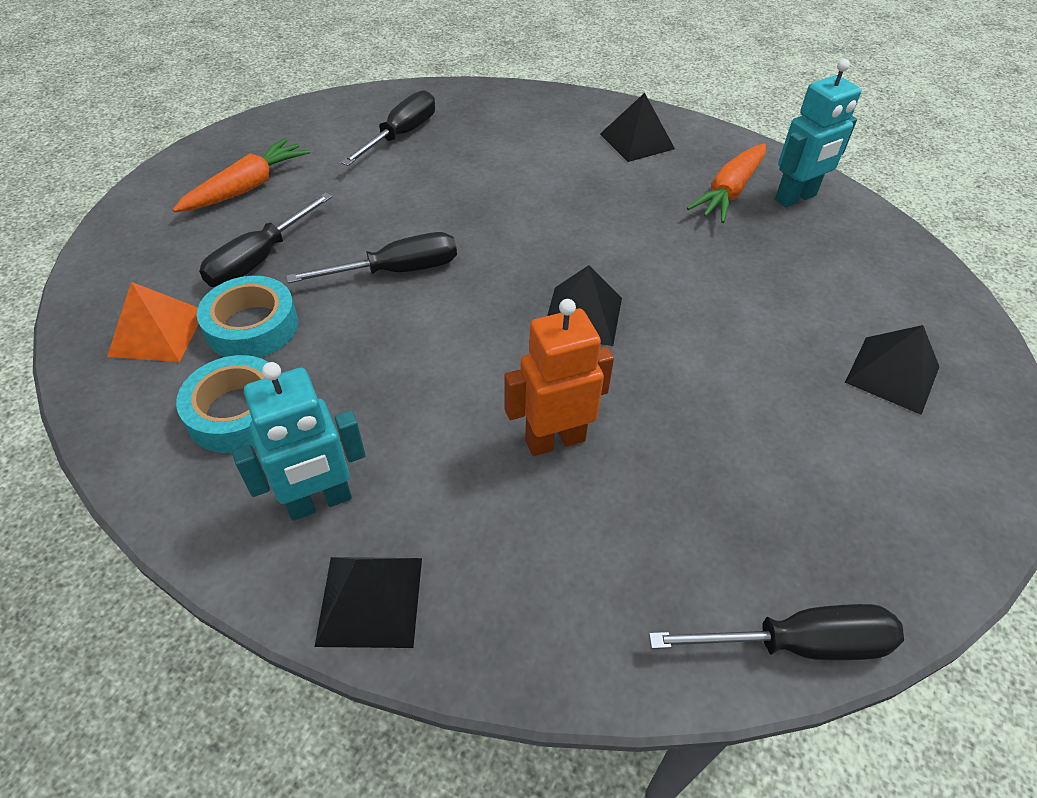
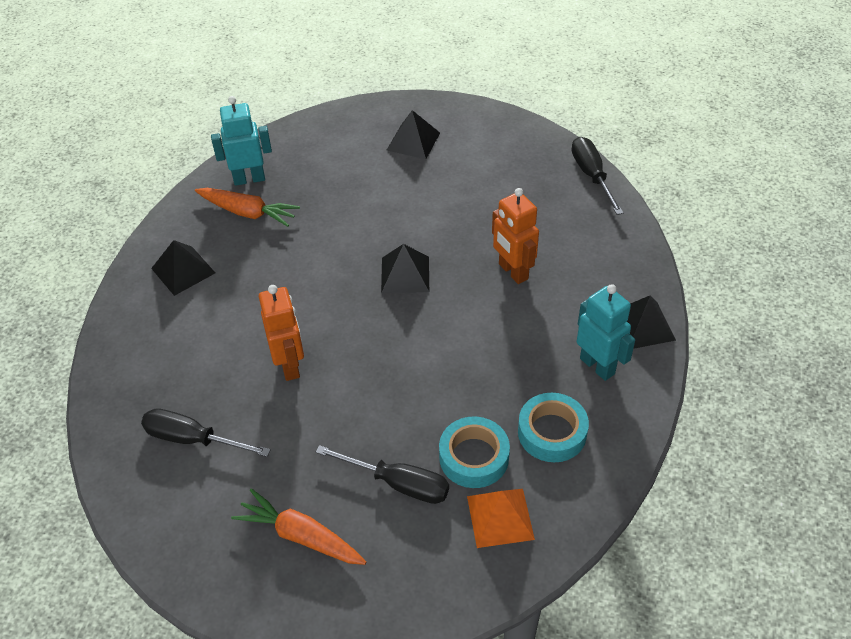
camera: 100 degrees left, 0 degrees up
(396, 271) = (388, 387): black screwdriver -> none
(465, 201) = (290, 365): none -> orange robot
(796, 198) = (249, 179): turquoise robot -> turquoise robot turned 60 degrees counterclockwise

